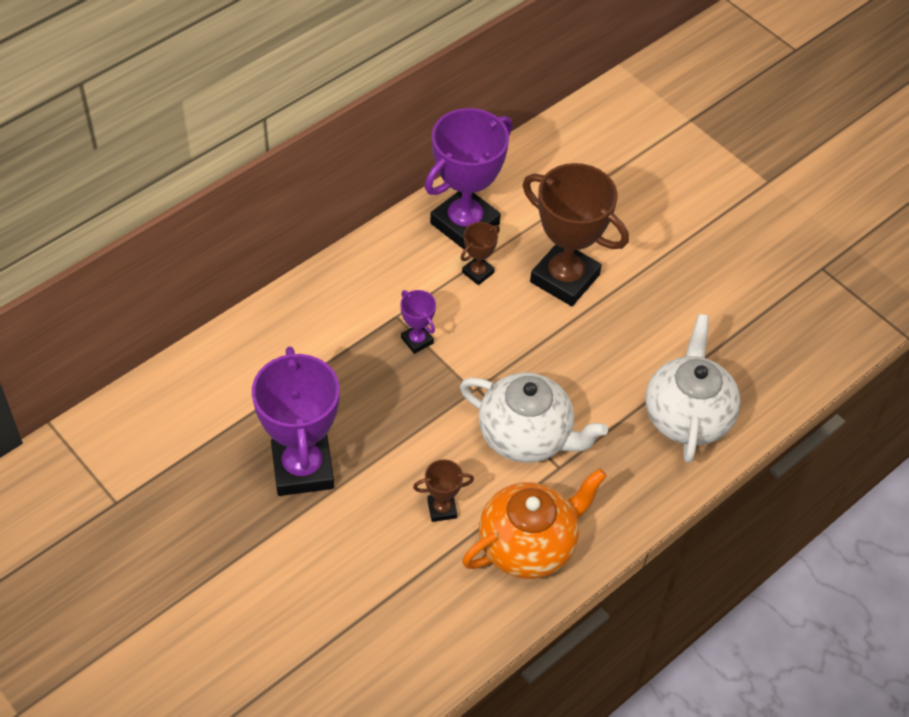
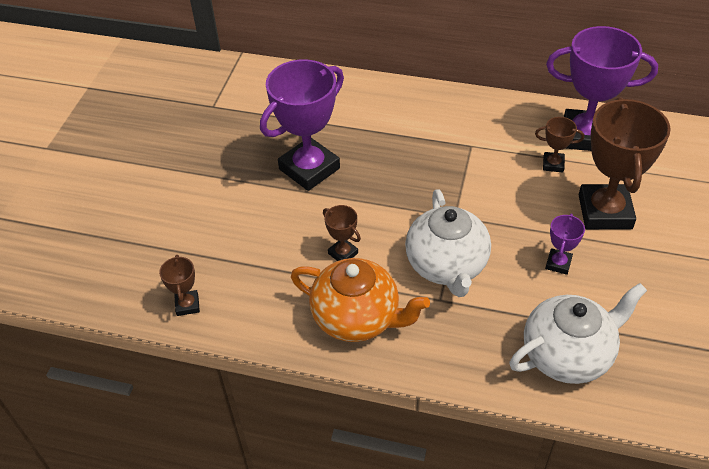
camera: 60 degrees right, 5 degrees down
(395, 683) = (187, 305): none -> brown trophy
(417, 340) = (463, 166): purple trophy -> purple trophy (558, 263)

